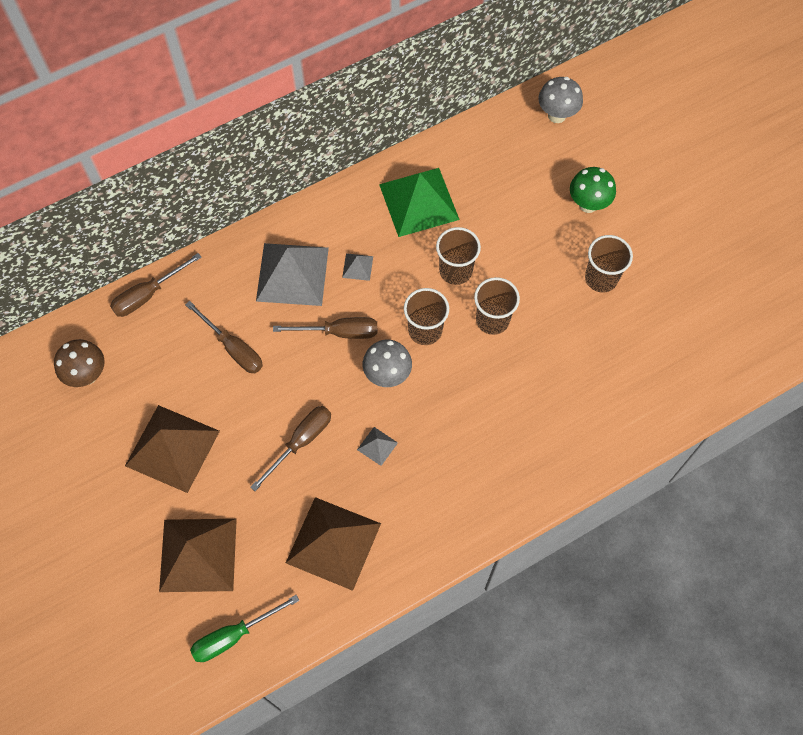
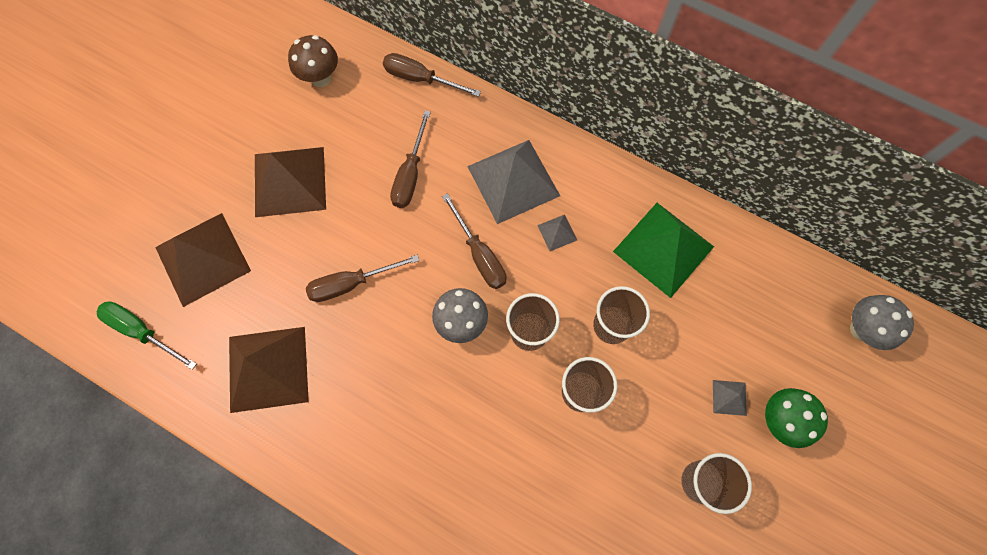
camera: 60 degrees right, 5 degrees up
(301, 442) = (351, 283): brown screwdriver -> brown screwdriver turned 150 degrees clockwise
(377, 446) = (384, 354): grey pyramid -> grey pyramid (729, 397)

